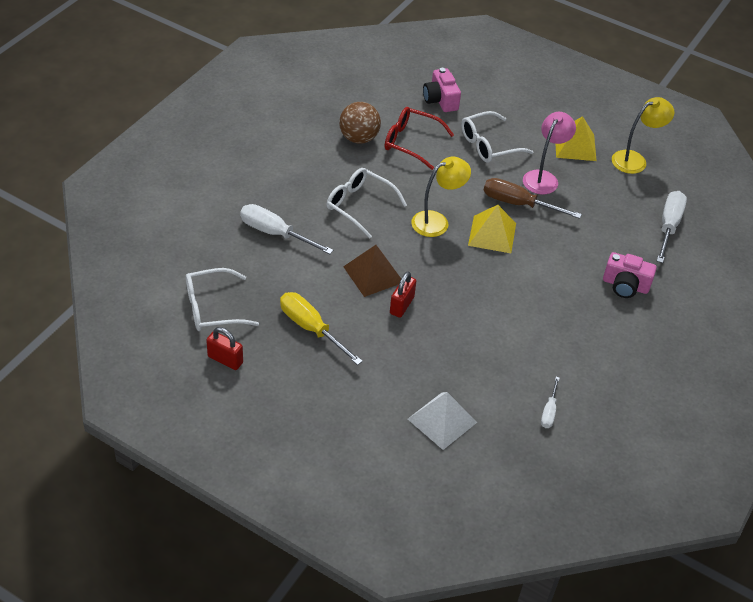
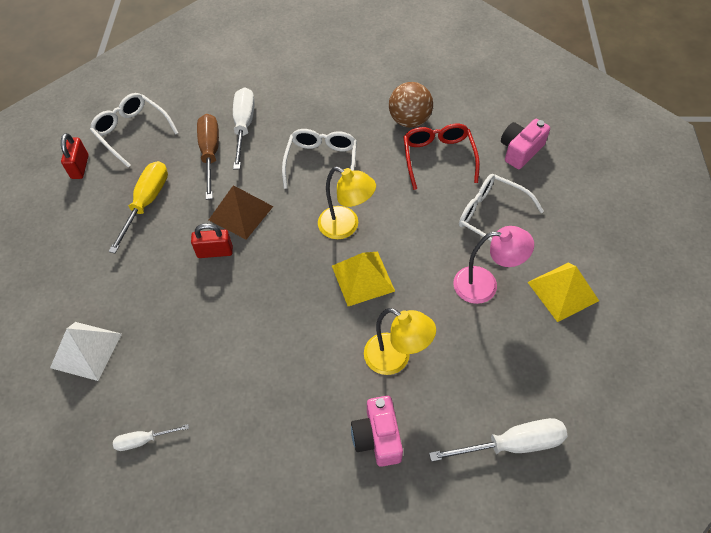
camera: 65 degrees right, 10 degrees up
(518, 204) = (425, 280): brown screwdriver -> brown screwdriver (210, 153)
(635, 160) = (596, 360): yellow lamp -> yellow lamp (395, 359)

